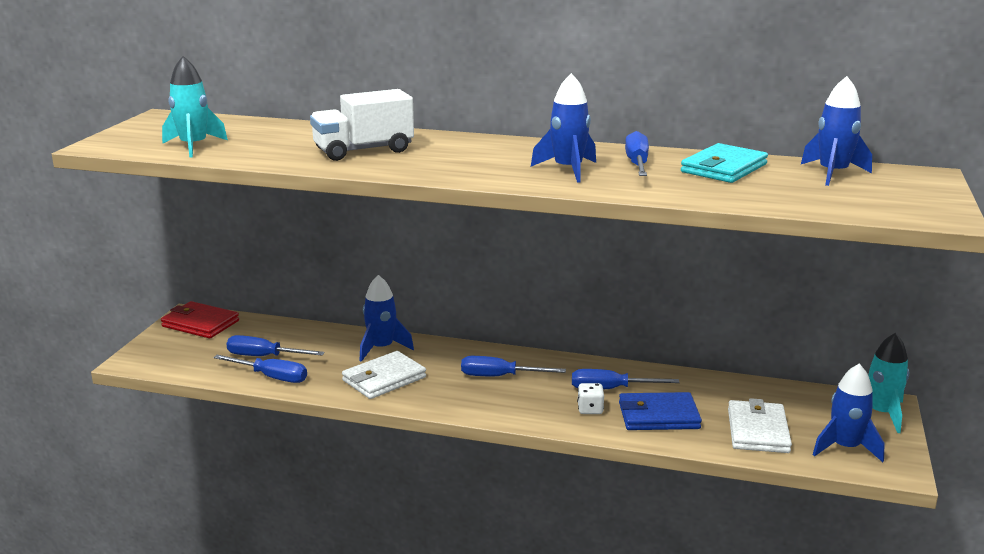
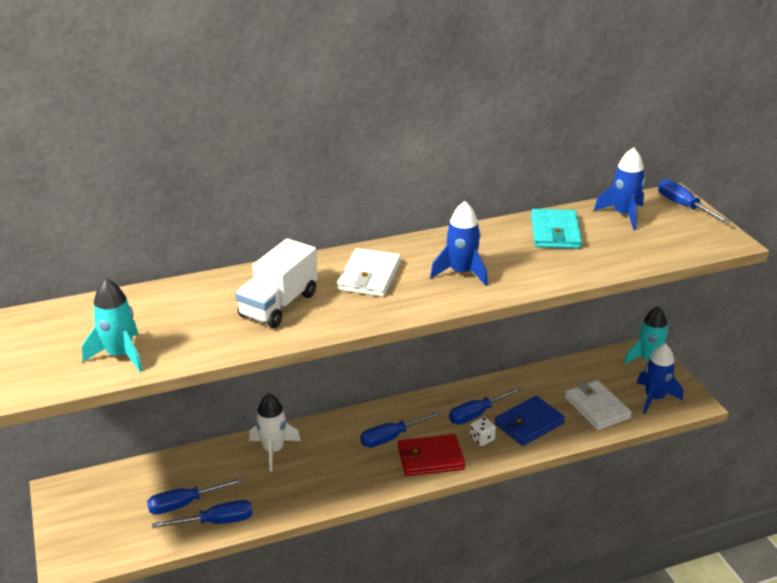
camera: 35 degrees left, 10 degrees up
(200, 324) = (82, 495): red wallet -> red wallet (430, 458)
(381, 348) = (273, 450): blue rocket -> white rocket
(384, 379) = (309, 480): white wallet -> white wallet (369, 276)
(637, 164) = (496, 247): blue screwdriver -> blue screwdriver (683, 206)

